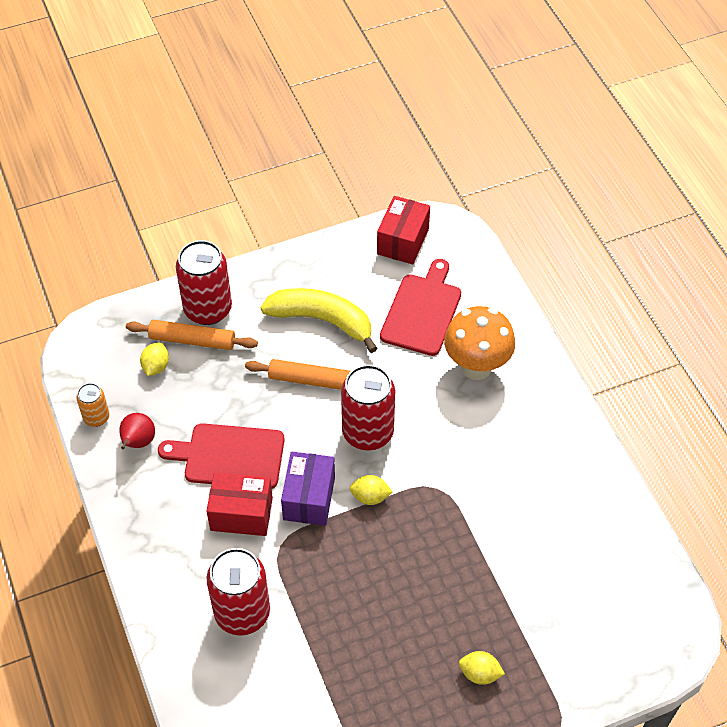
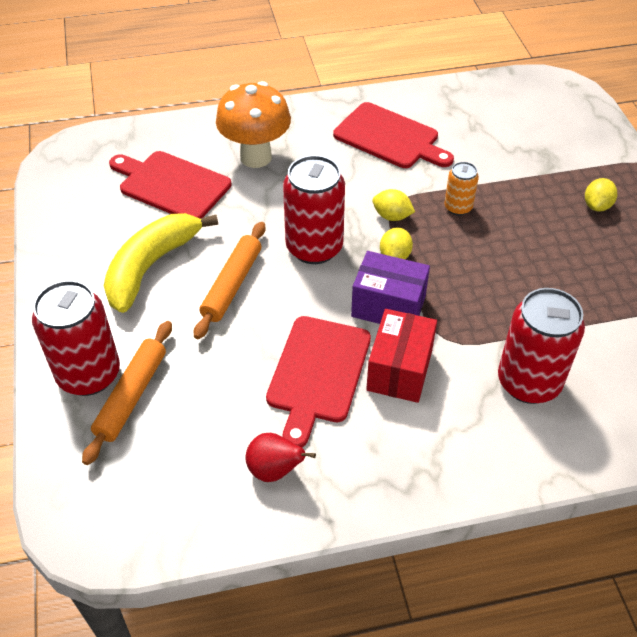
camera: 80 degrees left, 5 degrees down
(96, 417) = (221, 519): orange can -> orange can (458, 207)
(156, 366) = (160, 440): yellow lemon -> yellow lemon (392, 216)
(403, 241) = (70, 186): red box -> none
(536, 475) = (390, 137): none -> red cutting board

